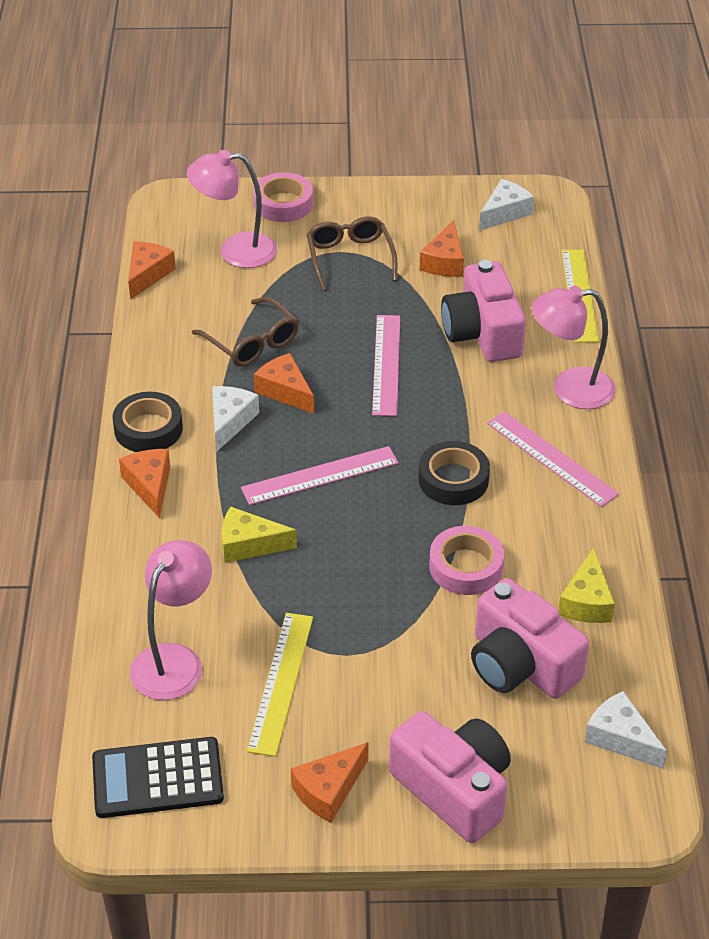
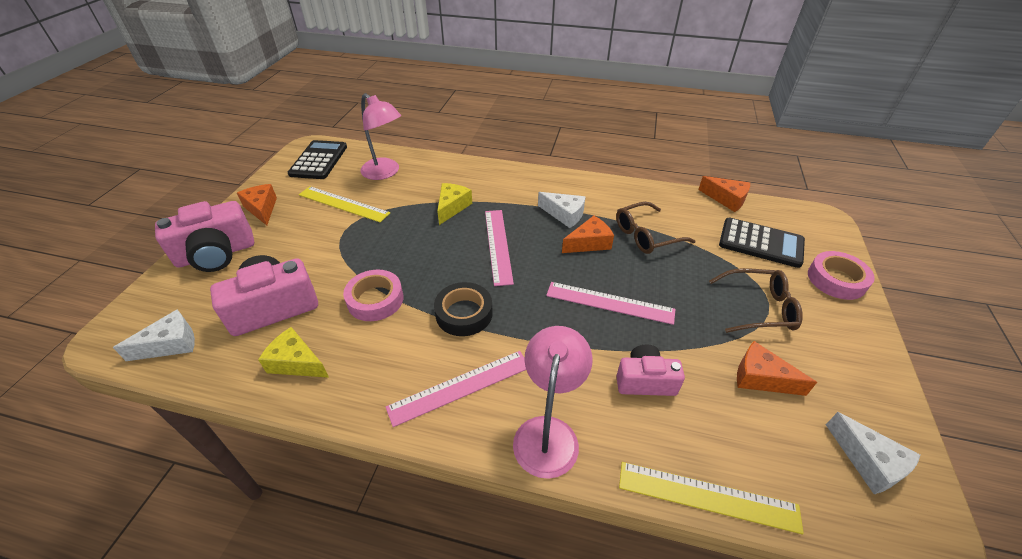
camera: 105 degrees right, 0 degrees up
(148, 429) = (567, 183): black tape -> none
(149, 486) = (518, 179): orange cheese -> none
(235, 251) = (760, 243): pink lamp -> black calculator
(482, 333) = (645, 381): pink camera -> pink camera, size x0.62

